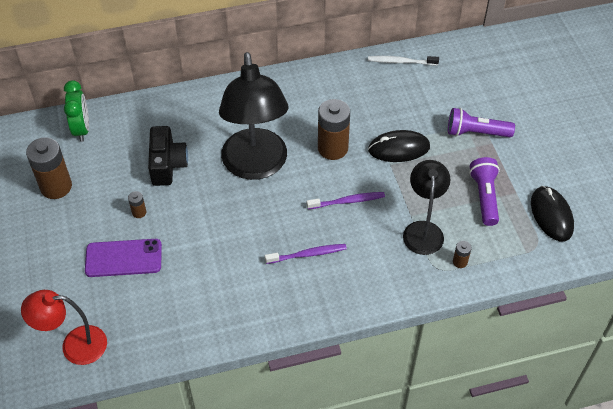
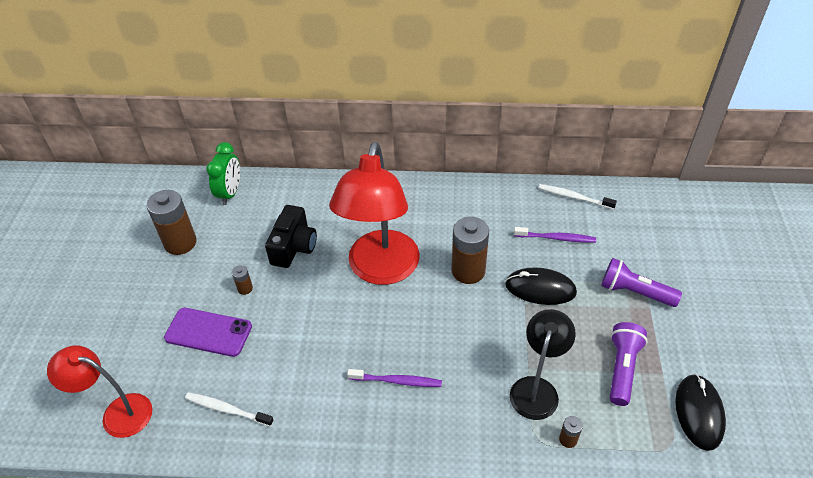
camera: 20 degrees right, 5 degrees down
(171, 316) = (227, 409): none -> white toothbrush
(256, 166) = (380, 270): black lamp -> red lamp
(347, 201) = (463, 333): purple toothbrush -> purple toothbrush (556, 238)

